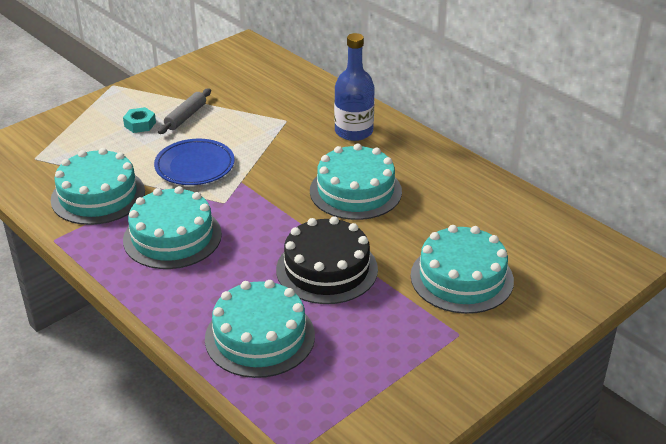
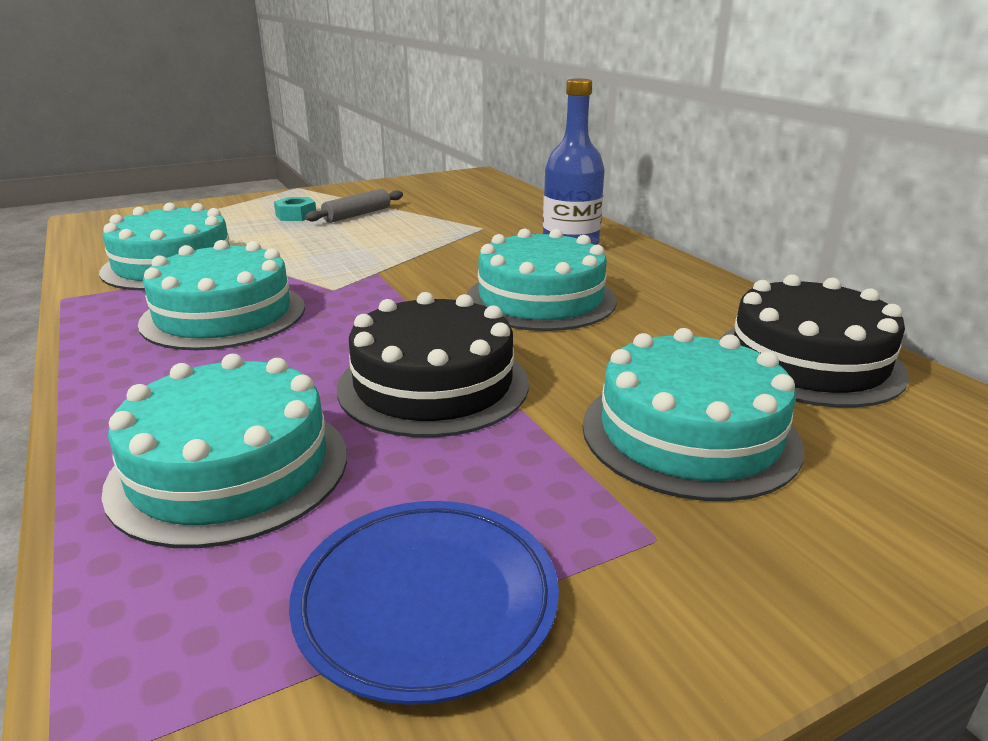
camera: 15 degrees right, 10 degrees down
(195, 166) = (327, 253): blue plate -> blue plate (426, 601)
(512, 219) = (808, 361): none -> black cake

